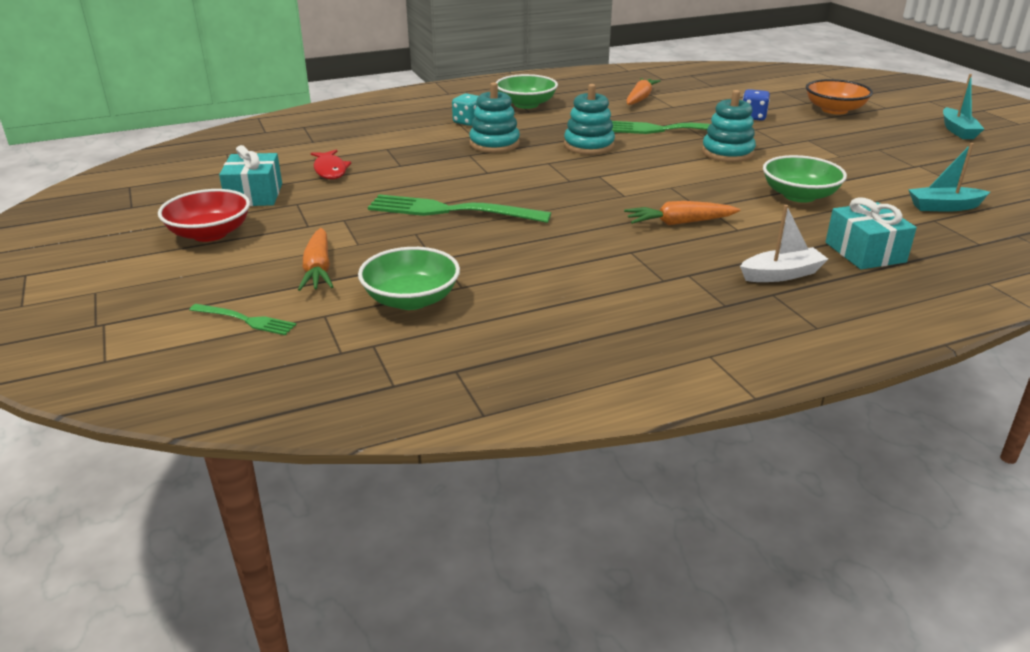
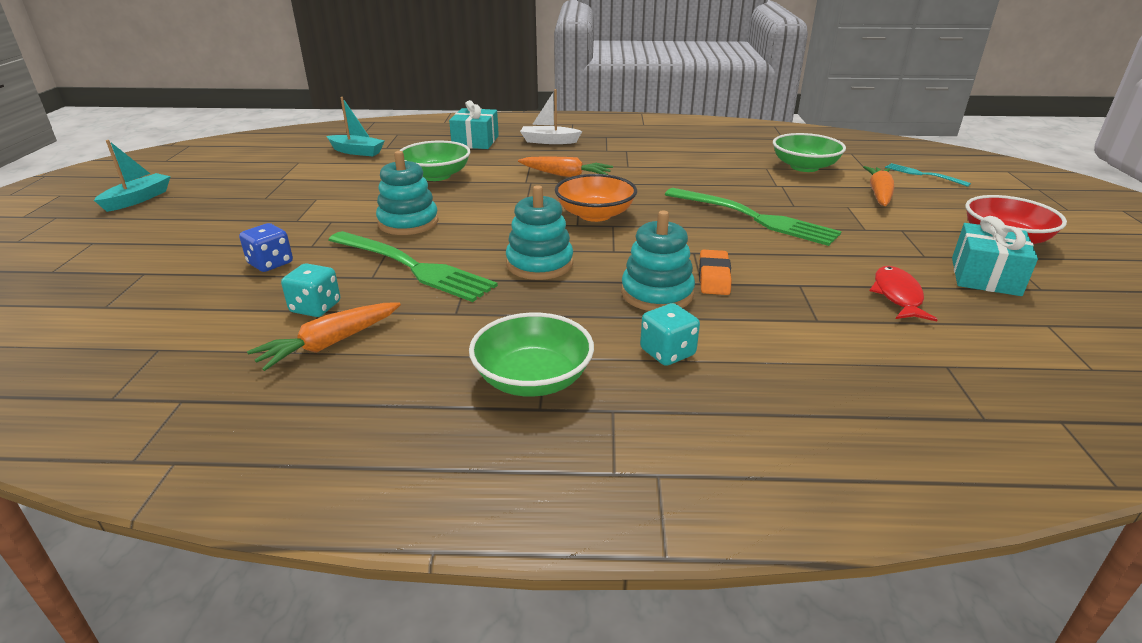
camera: 155 degrees left, 0 degrees up
(246, 320) = (922, 174): green fork -> turquoise fork
(462, 159) = (714, 277): none -> orange eraser
(678, 107) = (315, 307): none -> turquoise dice
(834, 110) = (155, 252): orange bowl -> orange bowl (595, 214)

